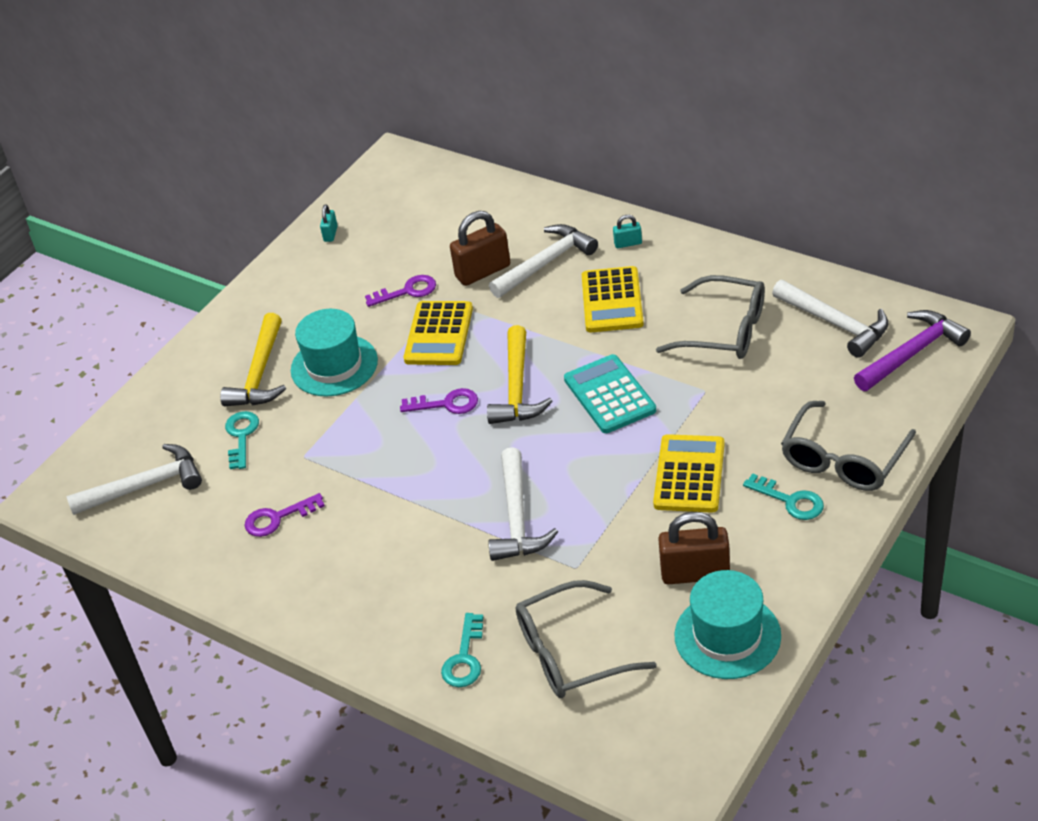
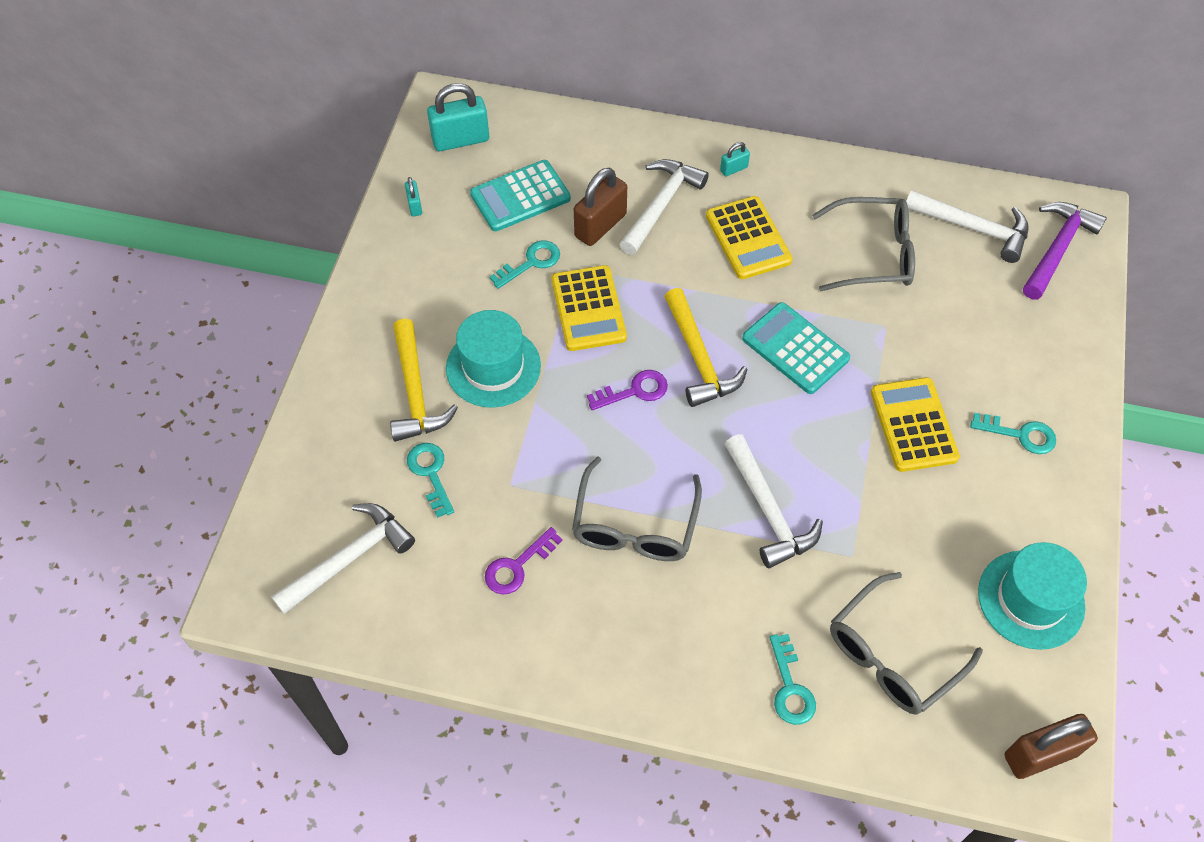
camera: 25 degrees left, 15 degrees up
(395, 189) = (460, 140): none -> turquoise padlock
(407, 291) = (531, 262): purple key -> turquoise key
(424, 239) = (520, 196): none -> turquoise calculator
(695, 573) = (969, 536): brown padlock -> brown padlock (1040, 754)
(843, 459) = (1048, 378): grey glasses -> grey glasses (635, 525)

